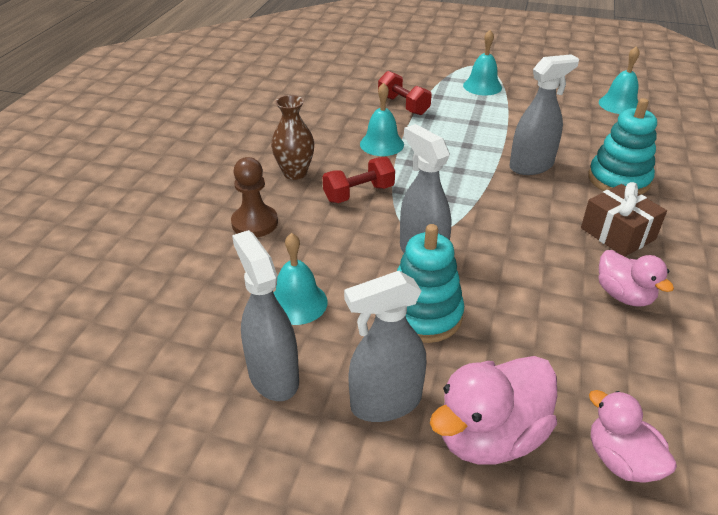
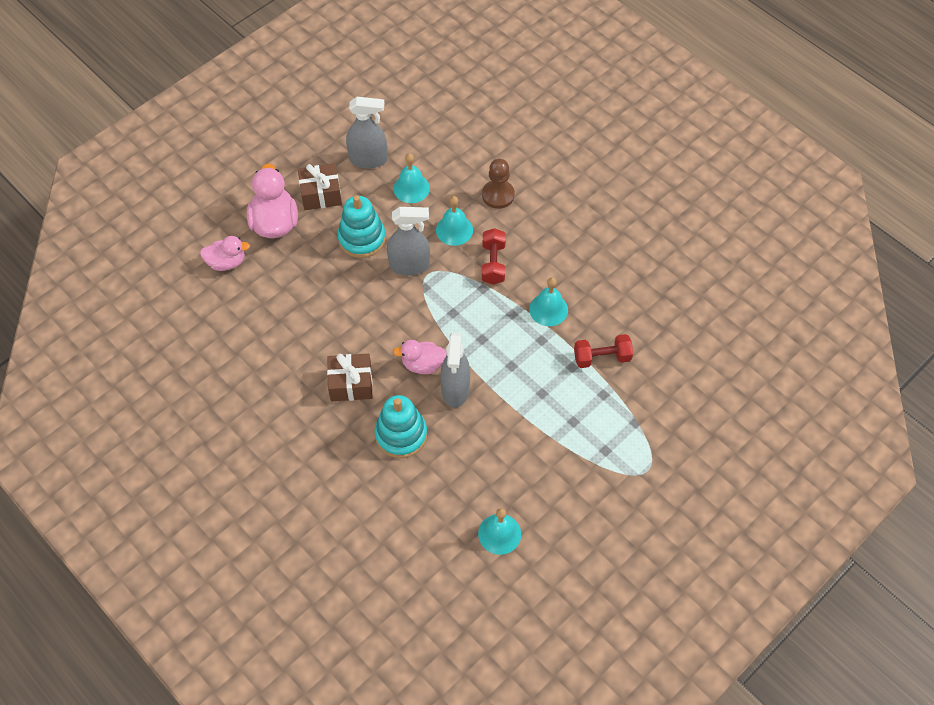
camera: 120 degrees right, 20 degrees up
(295, 173) = (542, 238): brown vase -> none
(385, 402) = (321, 194): grey spray bottle -> brown gift
(482, 86) = (601, 442): turquoise bell -> turquoise bell (454, 230)
(623, 295) = (304, 342): pink duck -> pink duck (423, 364)

